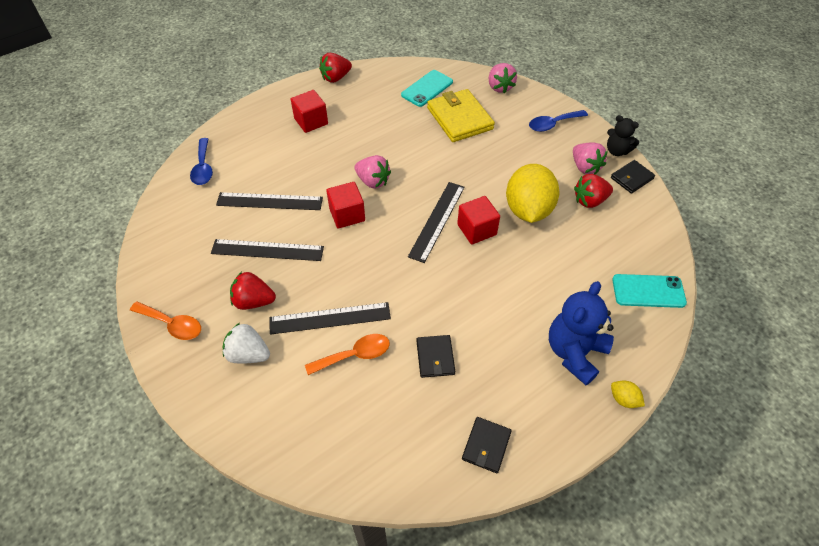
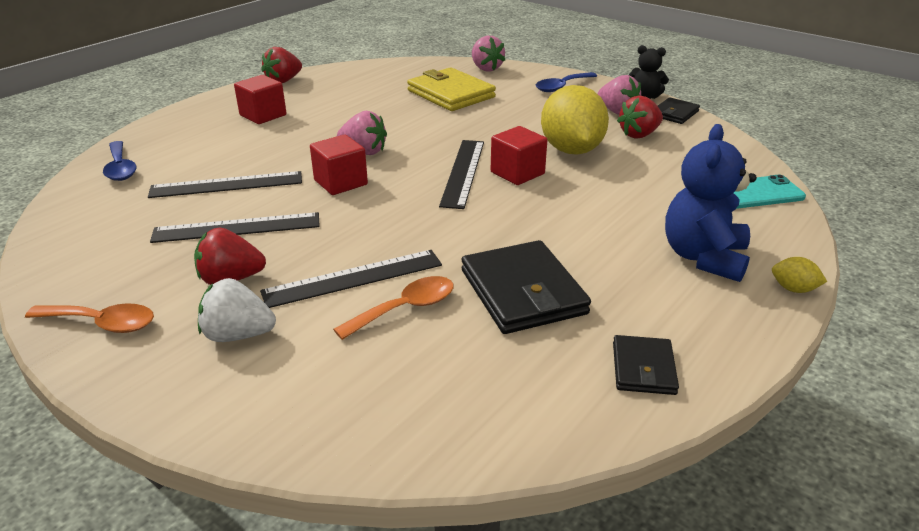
camera: 15 degrees left, 20 degrees down
(427, 88) = (401, 77): turquoise phone -> none
(435, 357) = (522, 292): black wallet -> black wallet, size x1.81

